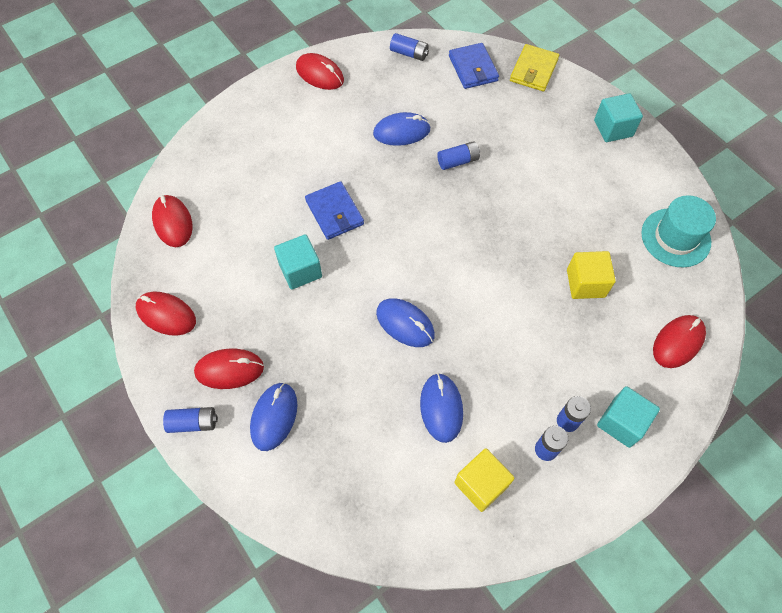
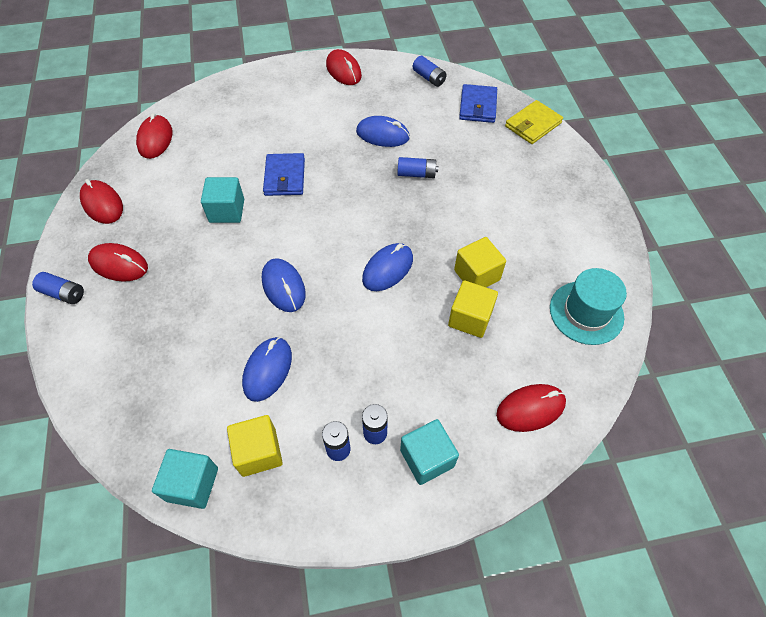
camera: 25 degrees right, 5 degrees down
(274, 417) = (127, 316): blue mouse -> blue mouse (387, 269)
(568, 240) = (477, 275): none -> yellow cube
(613, 128) = (580, 196): turquoise cube -> turquoise cube (192, 484)

